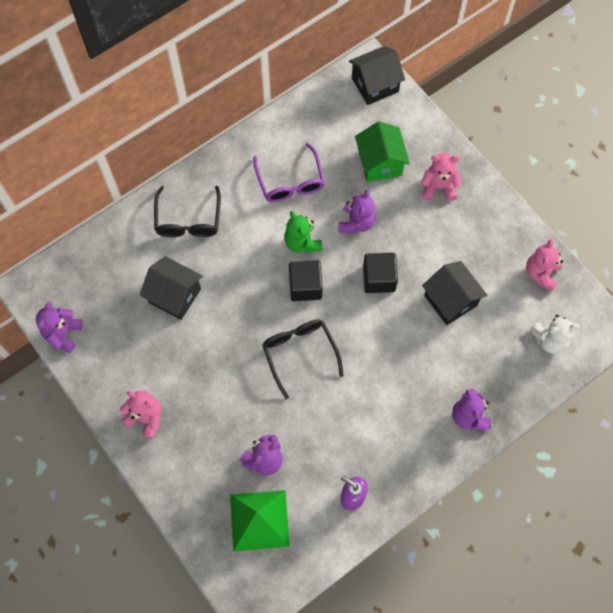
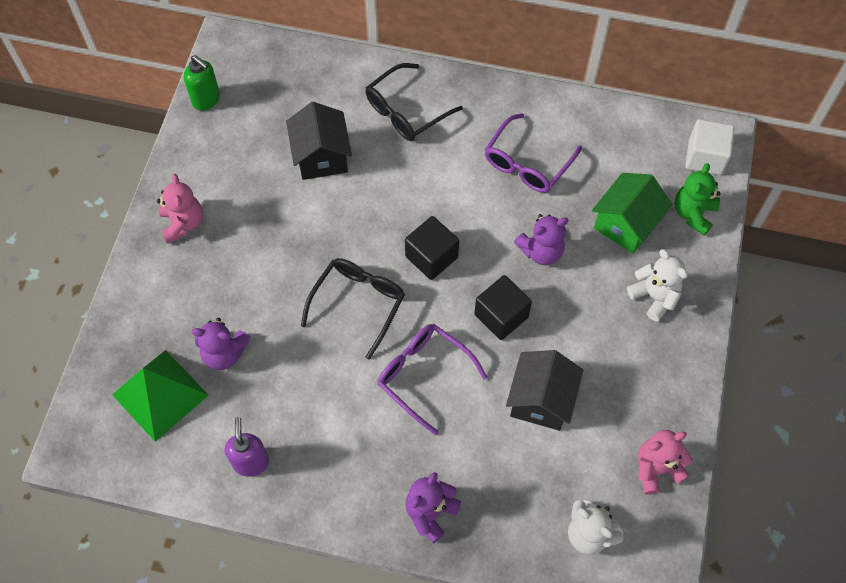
camera: 50 degrees right, 5 degrees down
(63, 334) = (206, 100): purple teddy bear -> green soap dispenser
(302, 242) = (474, 220): green teddy bear -> green teddy bear (693, 213)
(375, 85) = (705, 157): black house -> white cube
(380, 352) = (423, 375): none -> purple glasses
(438, 187) = (654, 296): pink teddy bear -> white teddy bear

